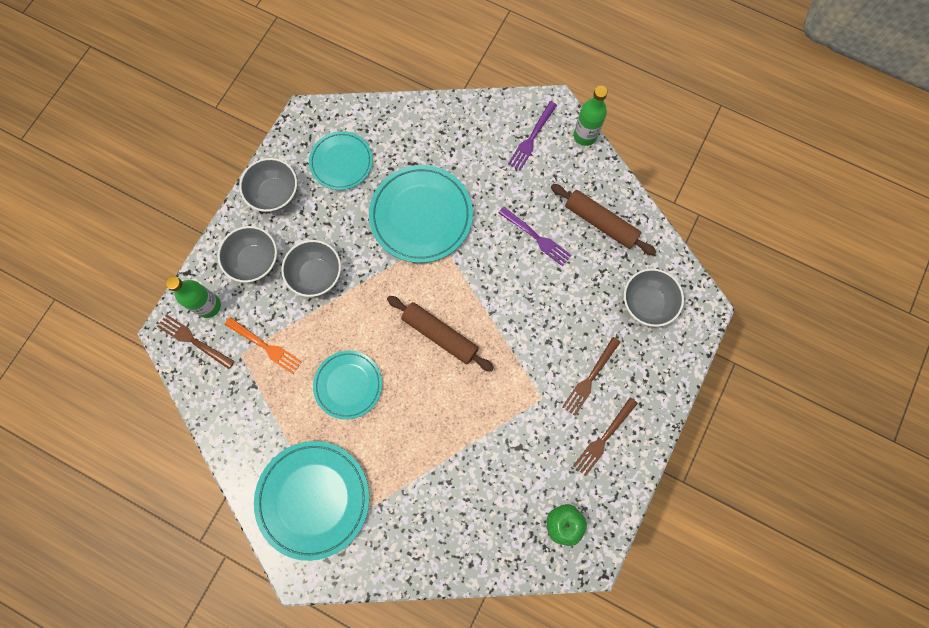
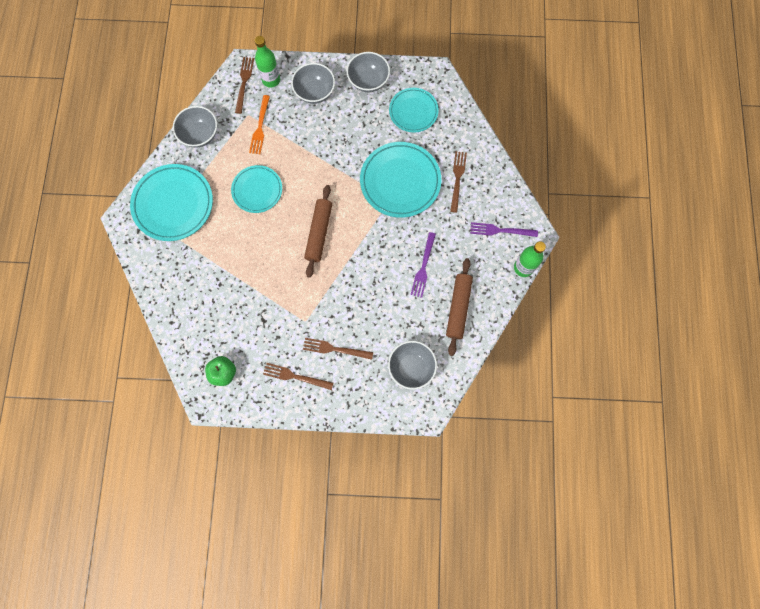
camera: 65 degrees right, 0 degrees up
(316, 275) = (324, 134): grey bowl -> grey bowl (200, 135)
(449, 153) = (457, 179): none -> brown fork

